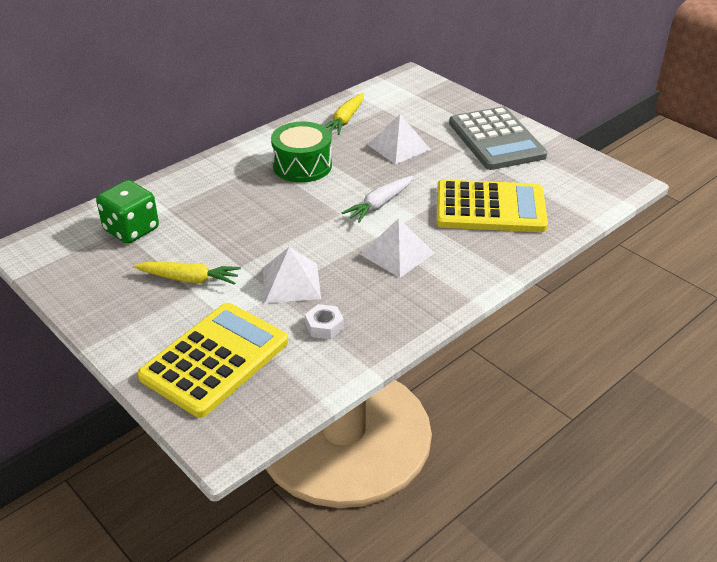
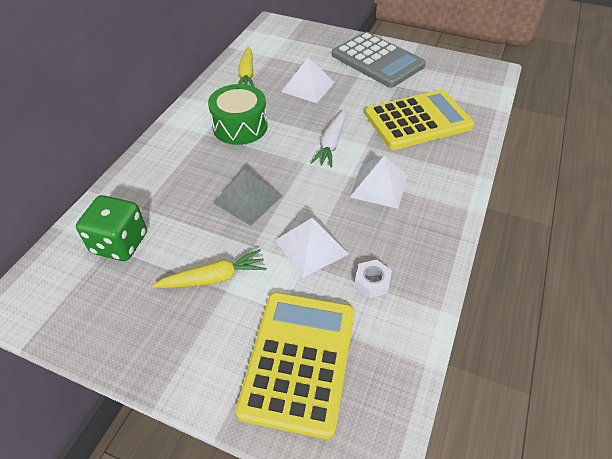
camera: 25 degrees left, 10 degrees up
(263, 228) = (248, 199): none -> grey pyramid

